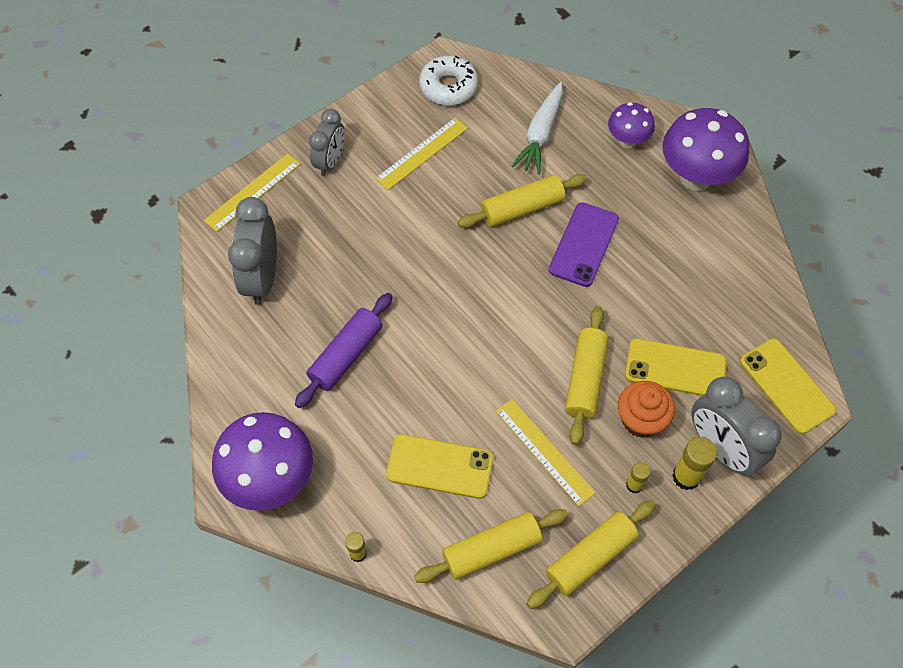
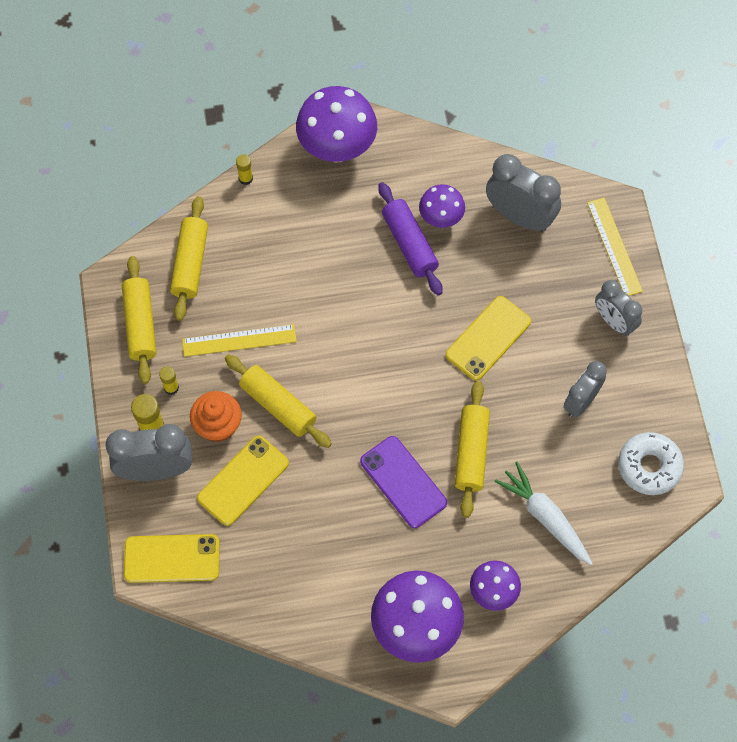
camera: 120 degrees right, 5 degrees up
(302, 342) = (441, 219): none -> purple mushroom
(422, 153) = (581, 402): yellow ruler -> grey clock
(440, 466) = (275, 262): yellow phone -> yellow phone (488, 338)

